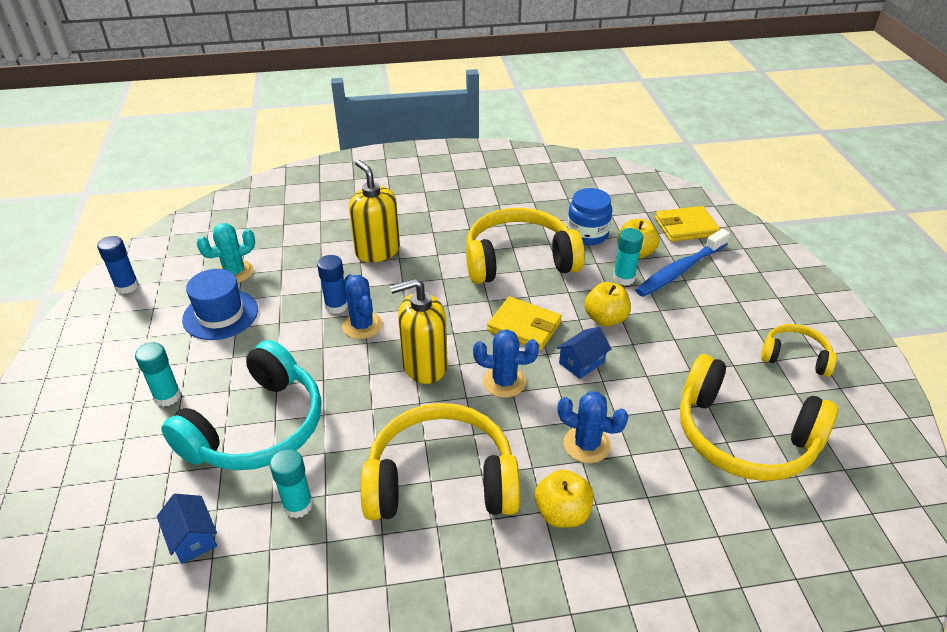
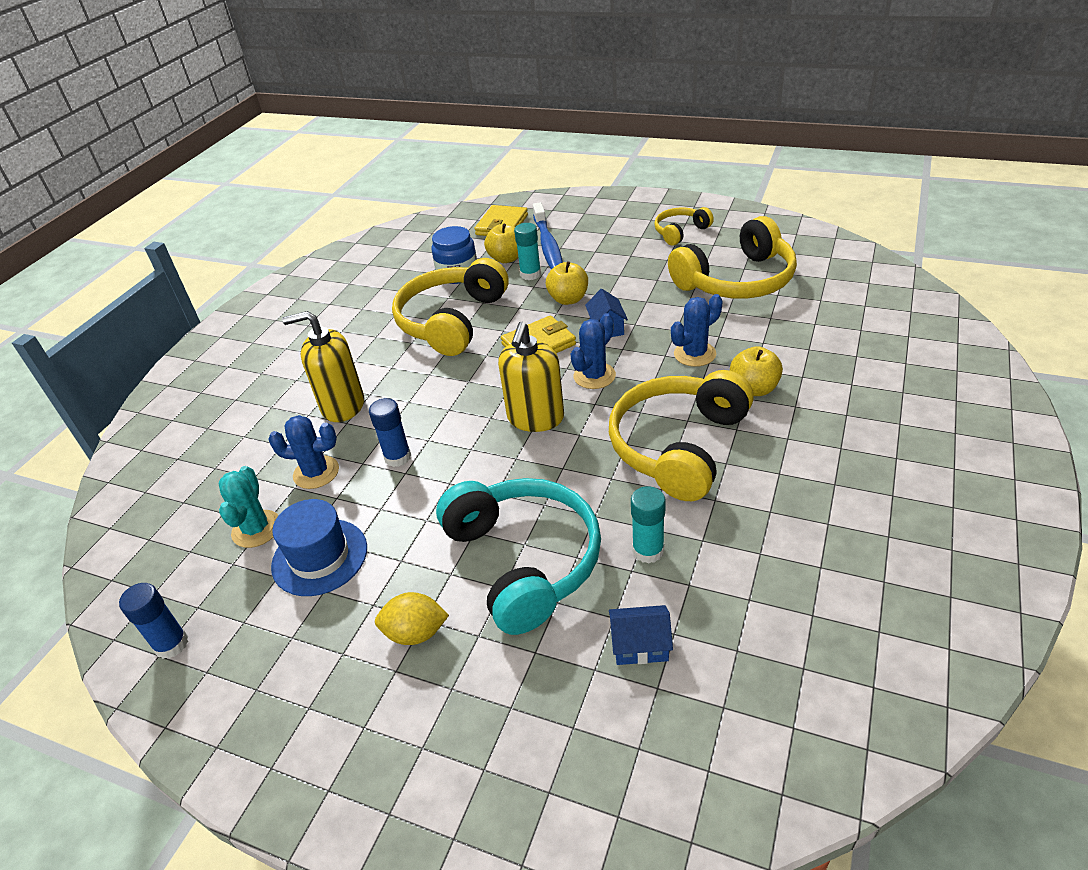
camera: 55 degrees left, 0 degrees up
(167, 396) = (416, 633): turquoise glue stick -> yellow lemon
(362, 325) = (444, 445): blue cactus -> blue cactus (316, 472)

